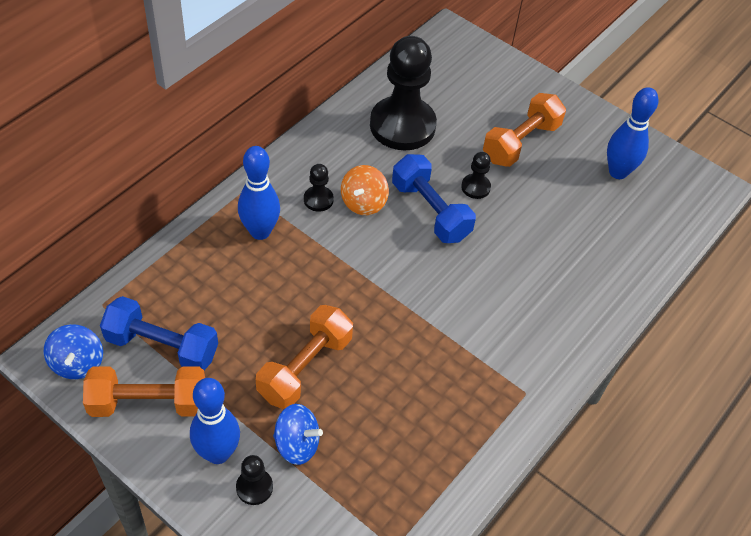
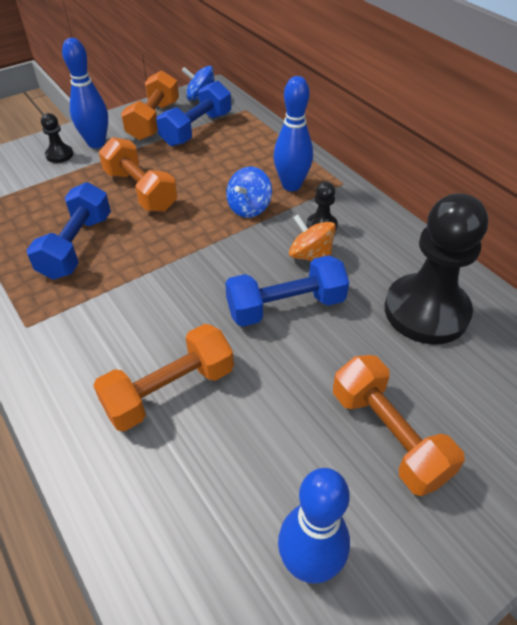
camera: 110 degrees right, 5 degrees down
(297, 444) = (77, 177): blue spinning top -> blue spinning top (249, 208)
(413, 394) = (77, 246): none -> blue dumbbell
(475, 187) = (313, 358): black pawn -> none
(541, 267) = (169, 390): none -> orange dumbbell

